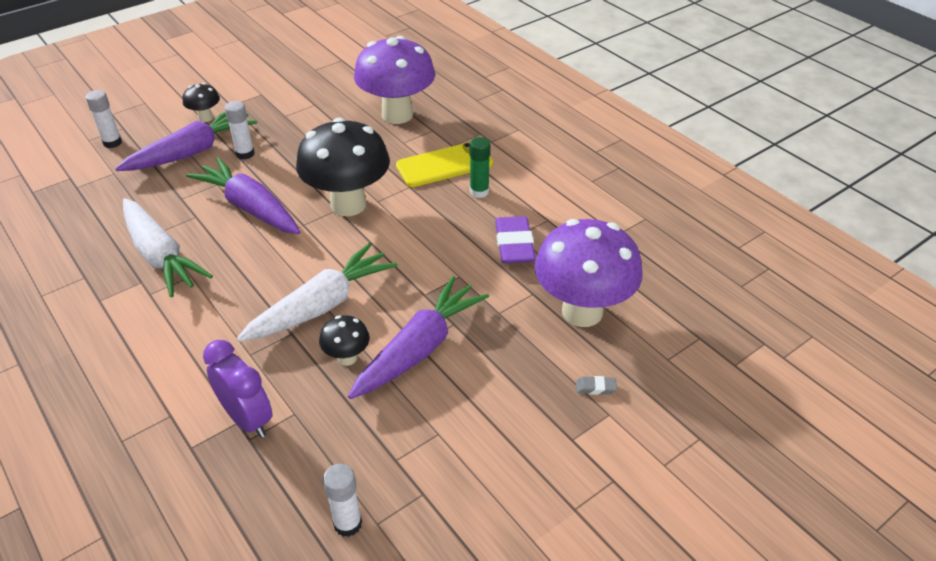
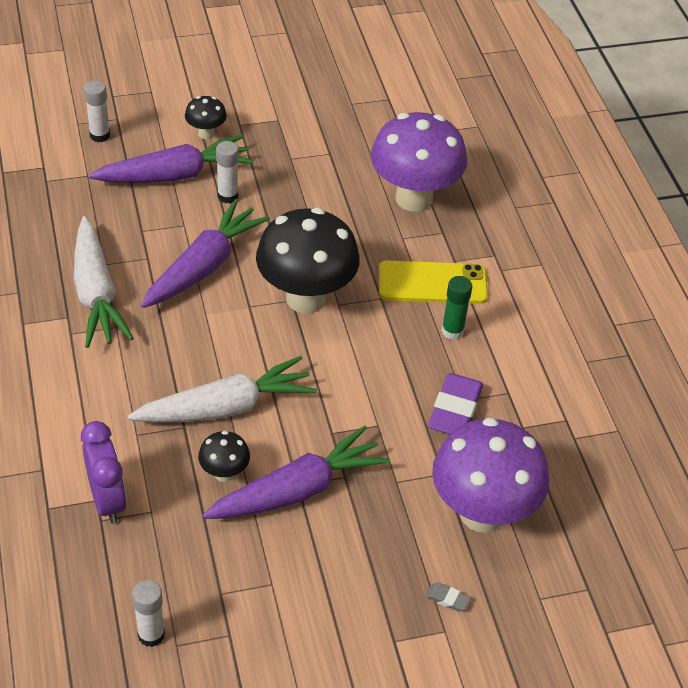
camera: 20 degrees right, 5 degrees up
(249, 207) = (205, 265): purple carrot -> purple carrot turned 60 degrees clockwise

